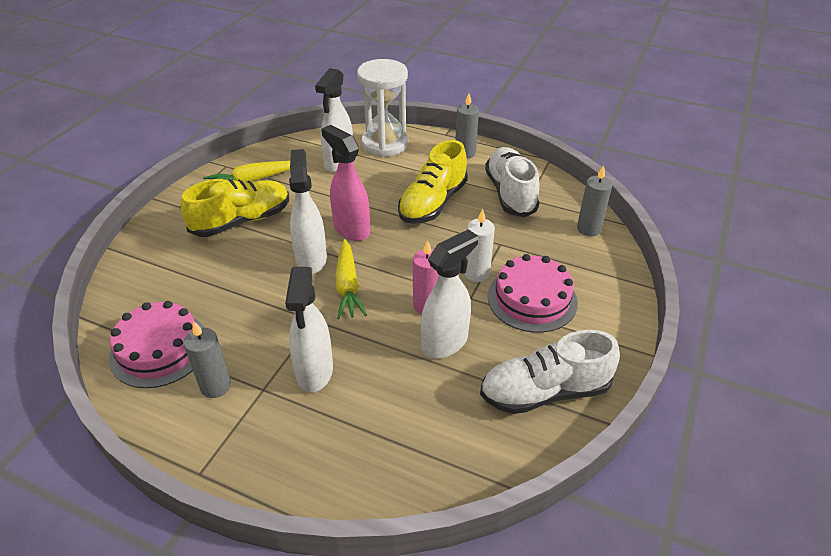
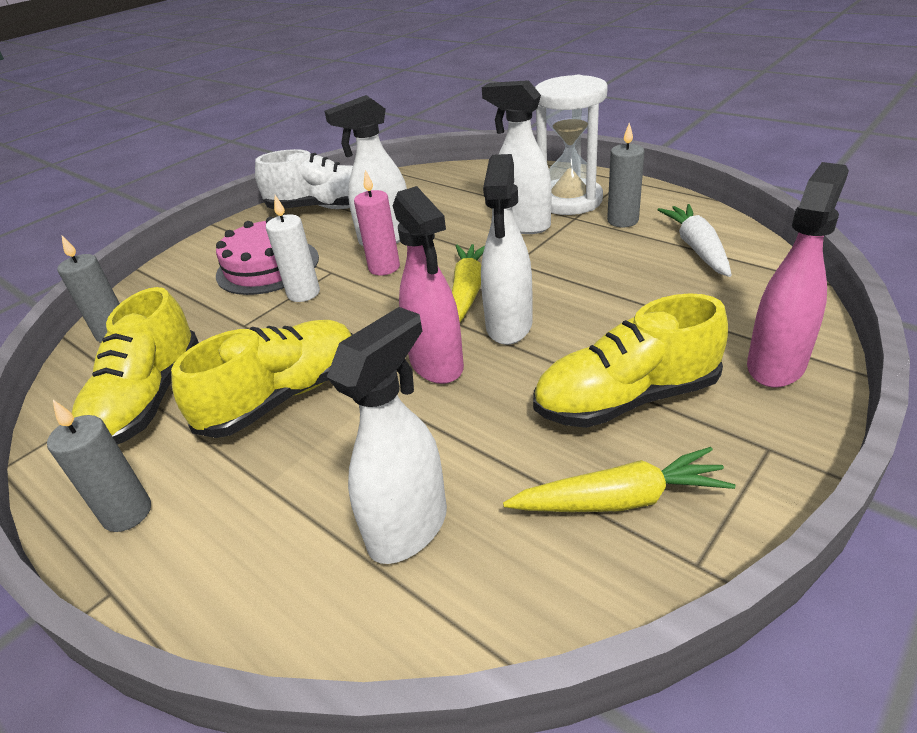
camera: 160 degrees left, 5 degrees down
(153, 248) = (776, 365): none -> pink spray bottle
(159, 349) = (697, 248): pink cake -> white carrot
(314, 372) = (522, 225): white spray bottle -> white spray bottle turned 75 degrees counterclockwise
(385, 144) = (273, 579): white hourglass -> white hourglass (569, 201)
(510, 193) = (148, 400): white shoe -> yellow shoe

